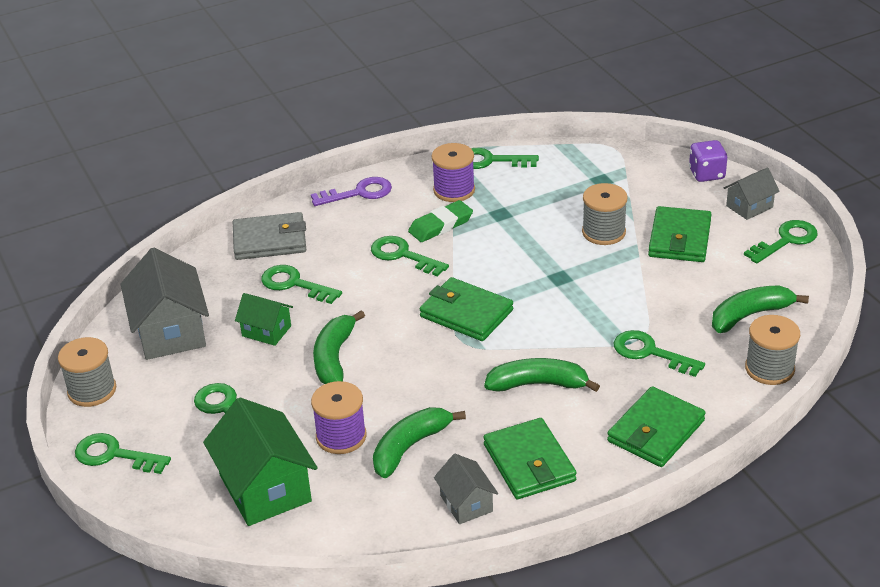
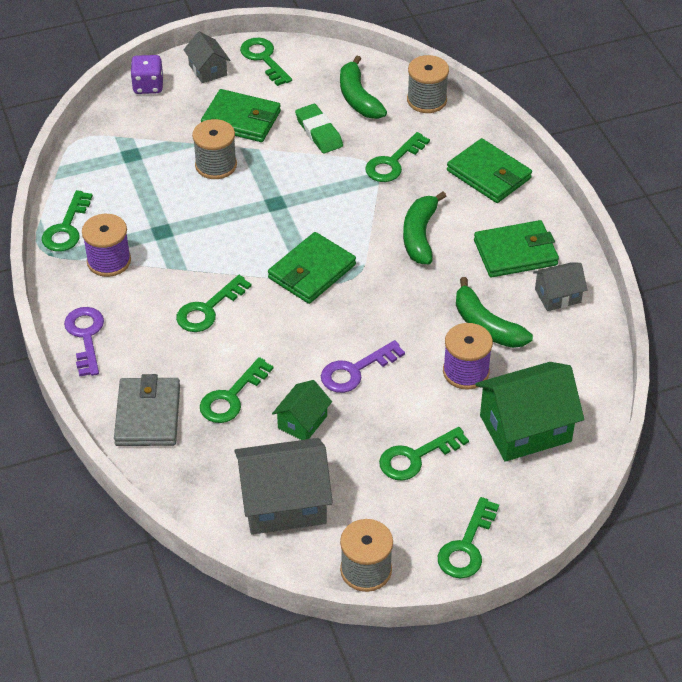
camera: 85 degrees left, 10 degrees up
(334, 358) = (355, 371): green banana -> purple key
(440, 225) = (166, 276): green eraser -> green eraser (319, 132)

